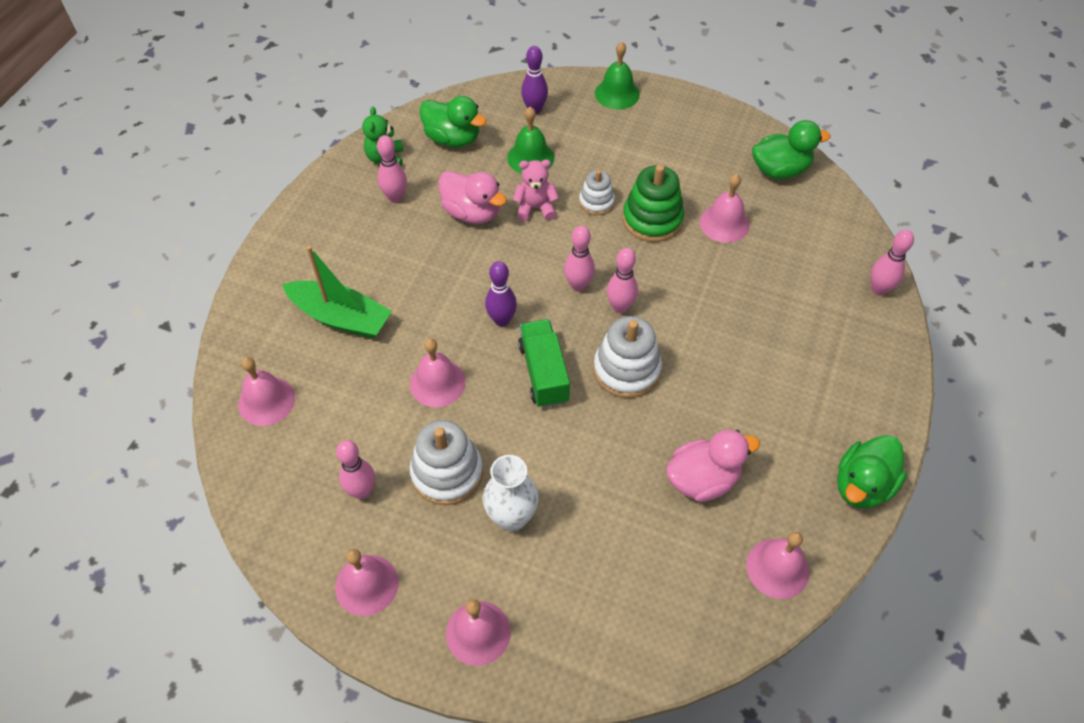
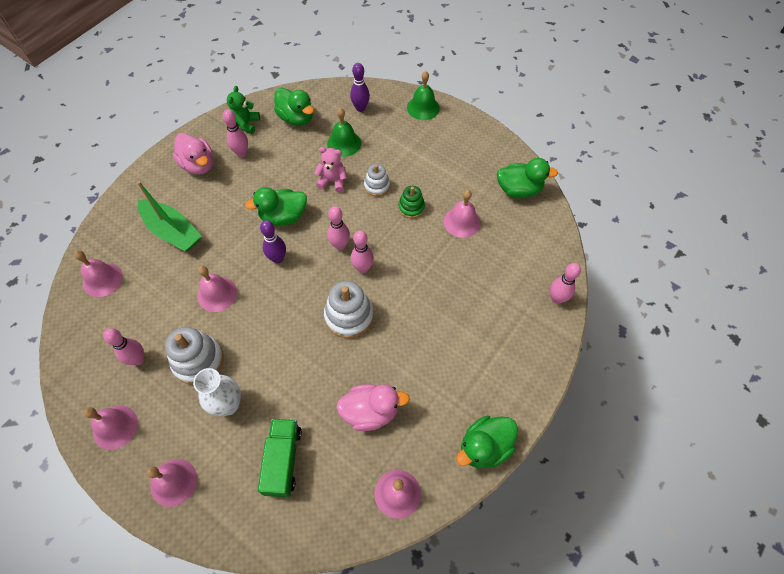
camera: 15 degrees right, 5 degrees up
(472, 212) = (288, 175): pink duck -> pink duck (198, 165)
(487, 266) = (283, 217): none -> green duck
(543, 373) = (291, 304): green truck -> green truck (283, 460)
(652, 219) = (411, 207): green stacking toy -> green stacking toy, size x0.60

